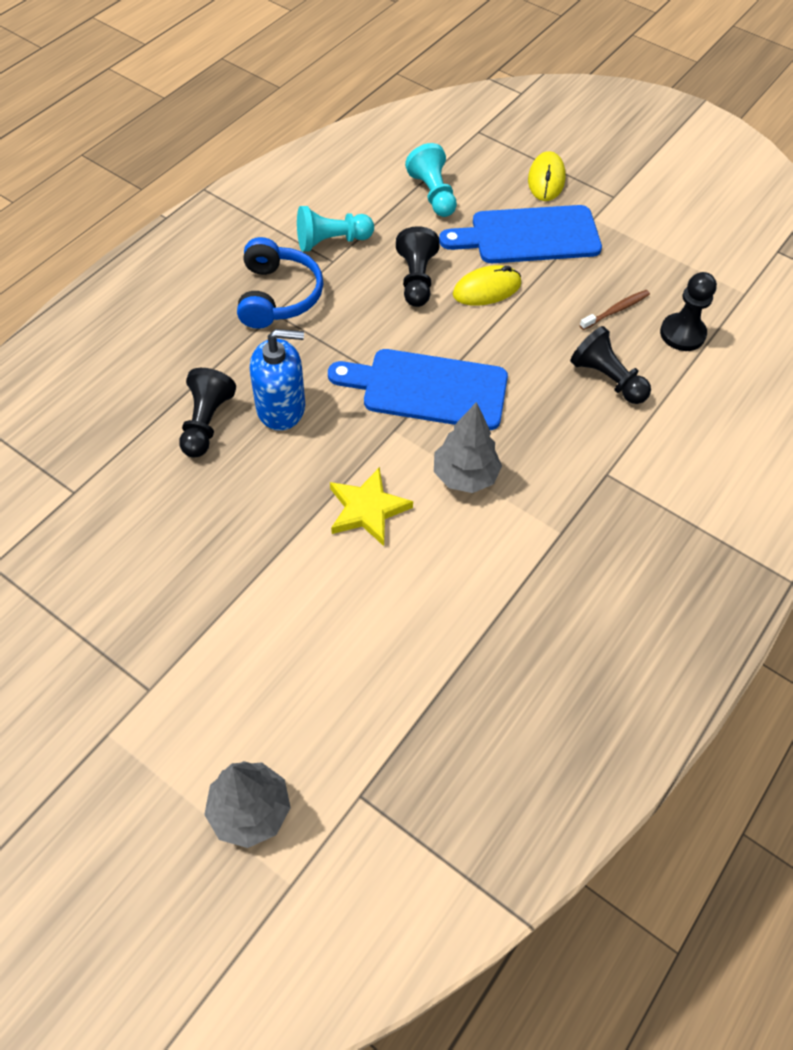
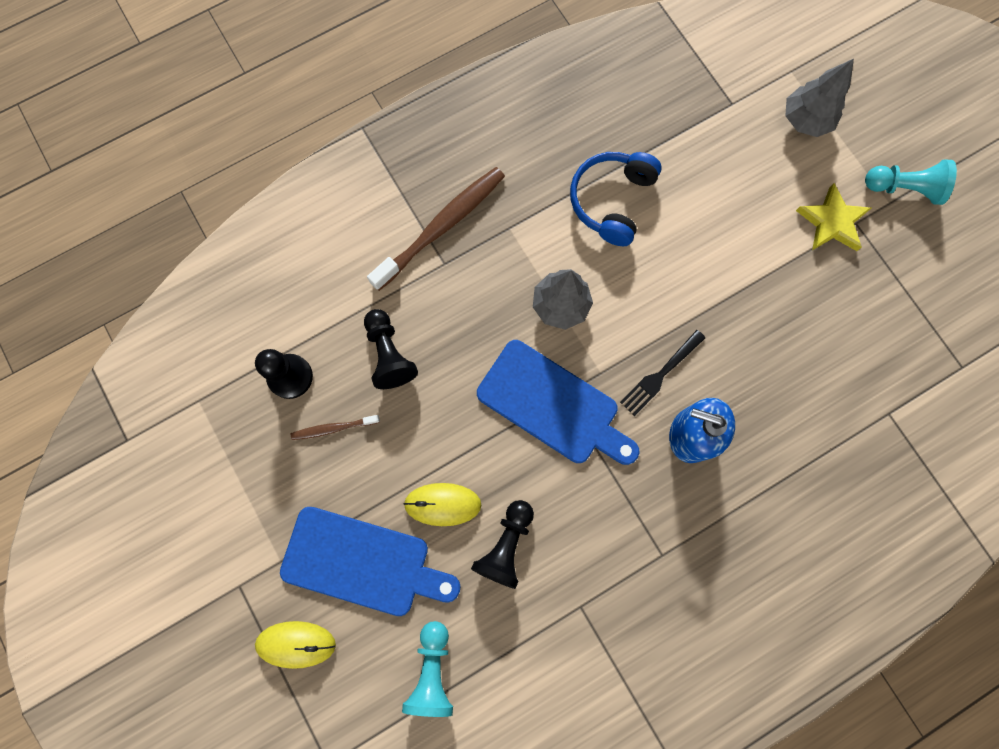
camera: 155 degrees left, 20 degrees up
(206, 423) = (762, 443): black pawn -> none
(278, 296) = (652, 577): blue headphones -> blue headphones (611, 201)
(331, 241) = (571, 637): turquoise pawn -> turquoise pawn (903, 188)
(332, 448) = (660, 375): none -> black fork
(367, 509) = (652, 305): yellow star -> yellow star (832, 222)
(546, 180) = (296, 644): yellow mouse -> yellow mouse turned 60 degrees clockwise
(633, 508) = (441, 227): none -> brown toothbrush

